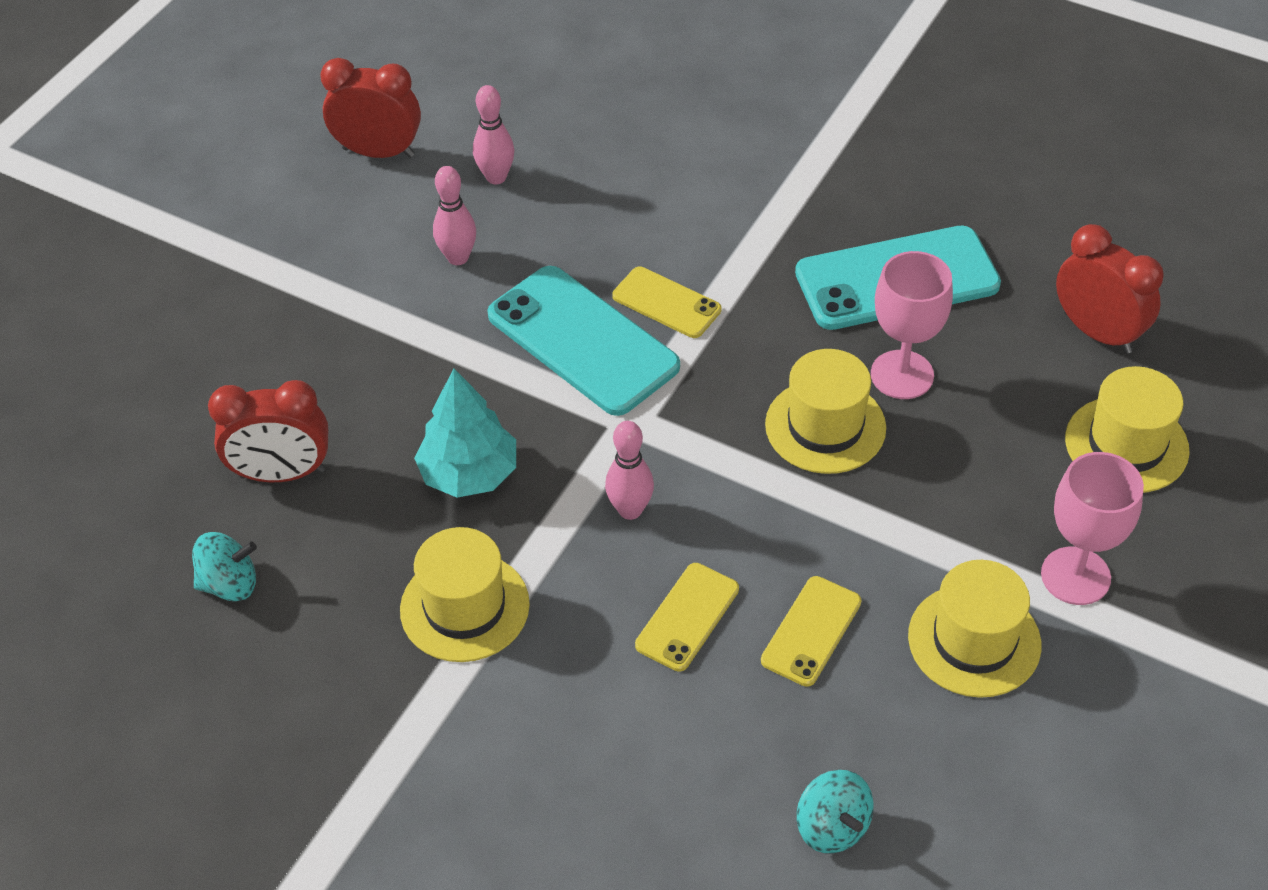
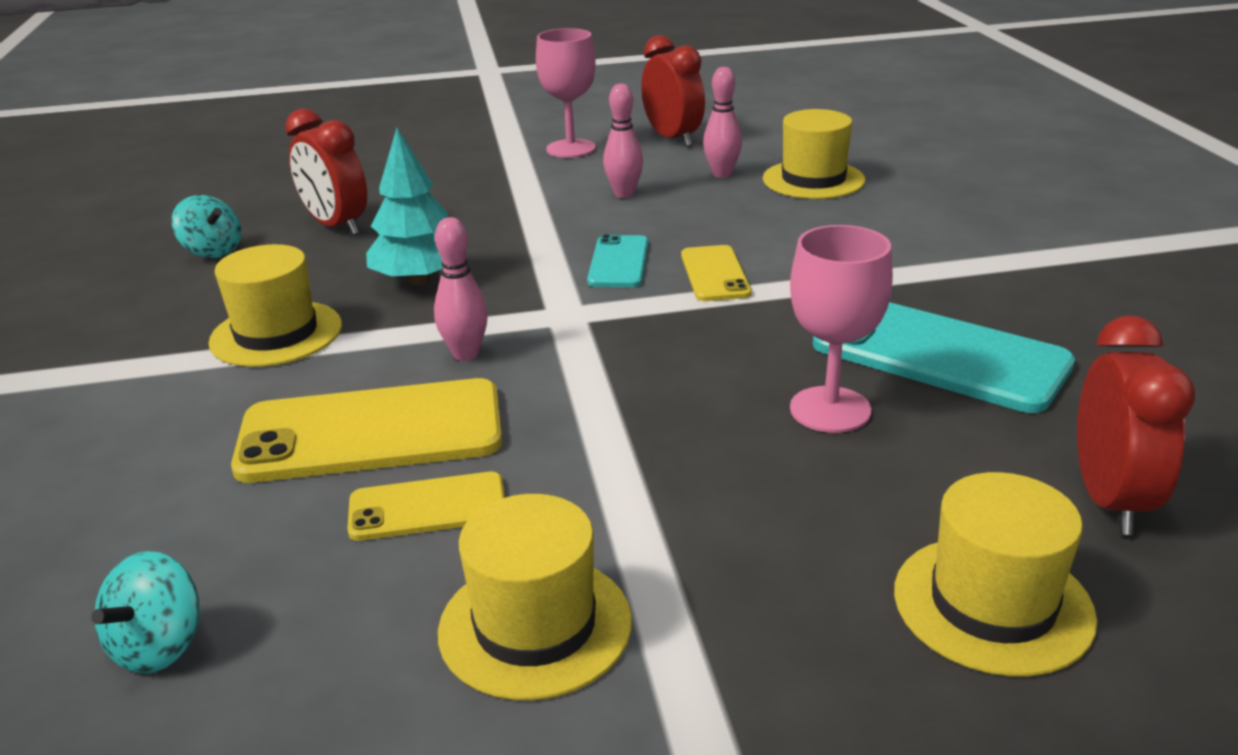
camera: 50 degrees right, 20 degrees down
(582, 341) = (618, 262): turquoise phone -> turquoise phone, size x0.54
(687, 617) = (371, 432): yellow phone -> yellow phone, size x1.85
(825, 426) = (699, 399): yellow hat -> yellow hat (813, 180)
(1075, 576) = (732, 662): pink goblet -> pink goblet (571, 149)

